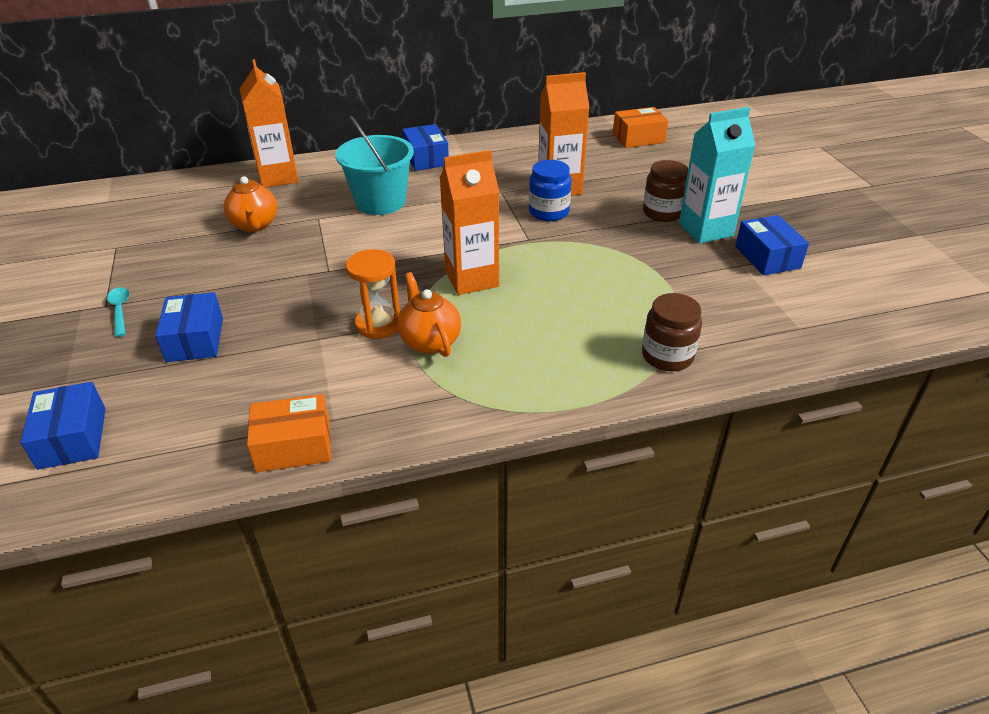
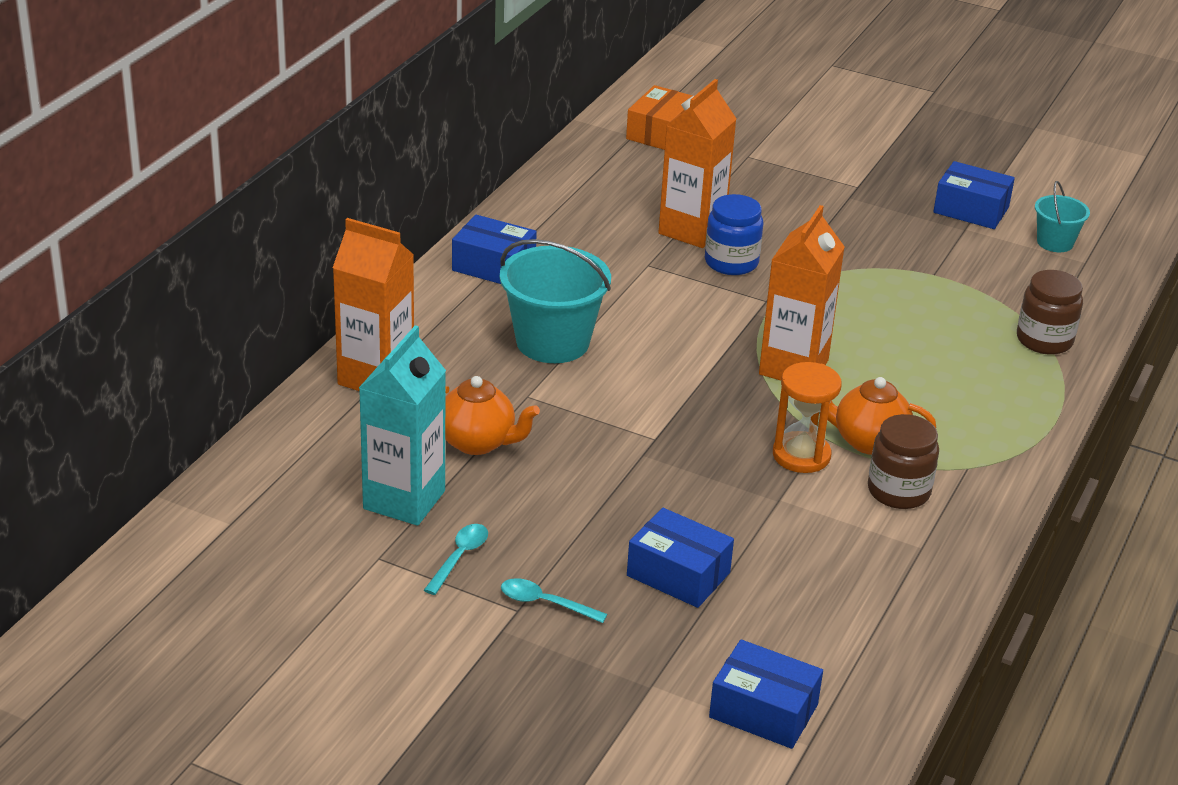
camera: 50 degrees left, 5 degrees down
(139, 267) = (459, 557): none -> turquoise spoon
(293, 446) = (935, 584): orange box -> none
(662, 212) = (825, 209): brown jar -> brown jar (898, 491)
(705, 230) = (886, 208): turquoise carton -> turquoise carton (404, 500)
(797, 305) = (1055, 242): none -> turquoise bucket

